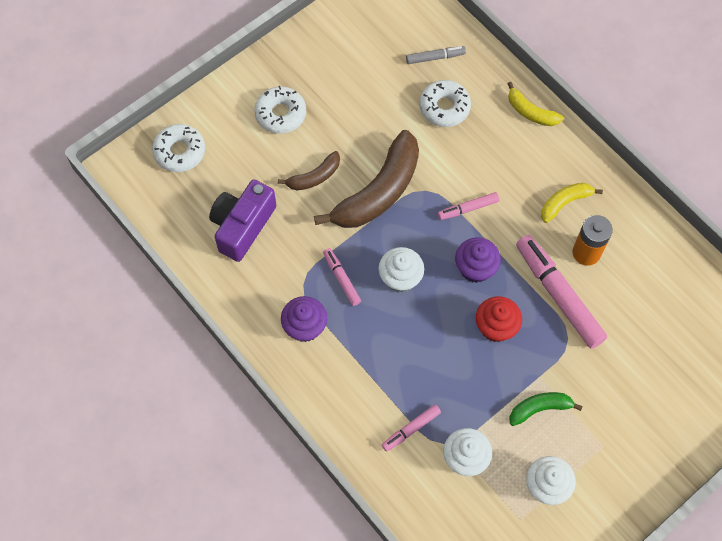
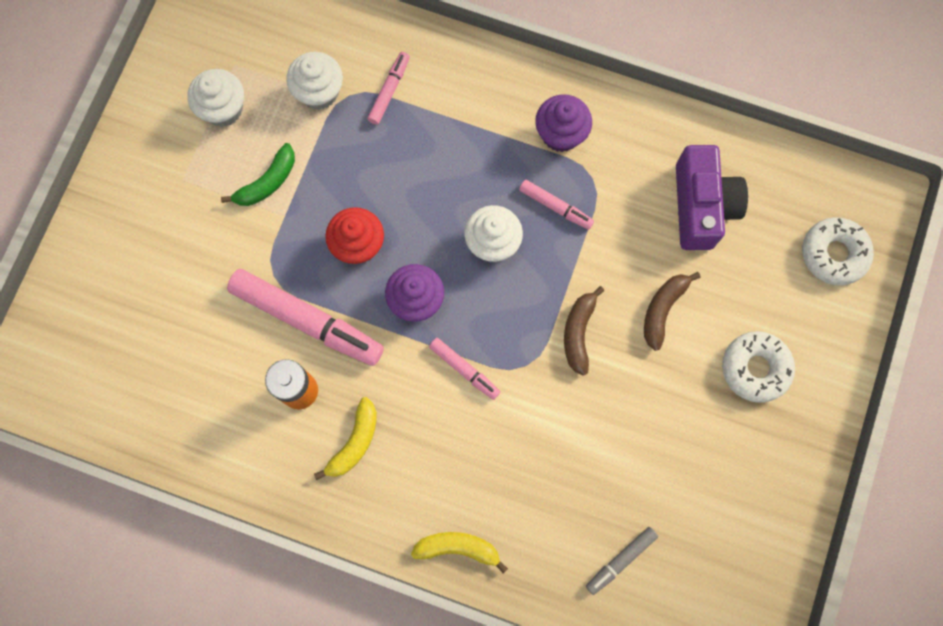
camera: 150 degrees right, 10 degrees up
(378, 192) = (578, 332): brown banana -> brown banana, size x0.50
(444, 107) = (567, 492): white donut -> none
(468, 208) = (464, 370): pink marker -> pink marker turned 90 degrees clockwise

